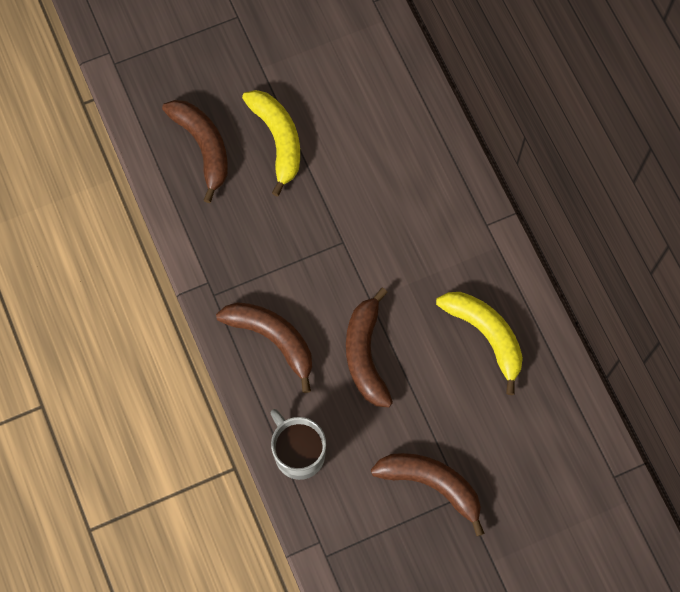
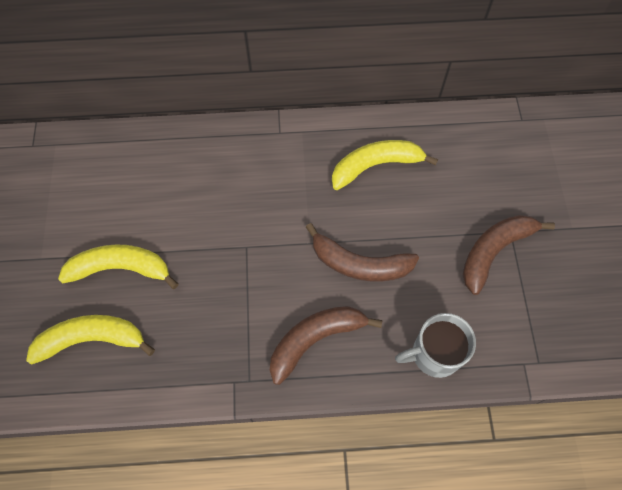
camera: 70 degrees left, 5 degrees down
(203, 147) = (92, 339): brown banana -> yellow banana

